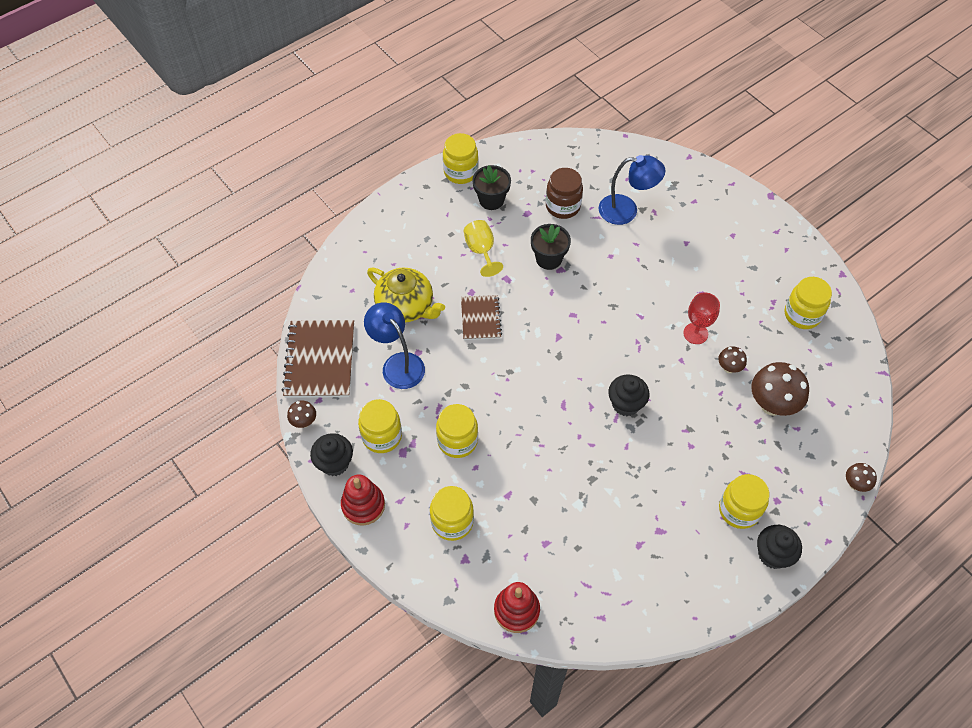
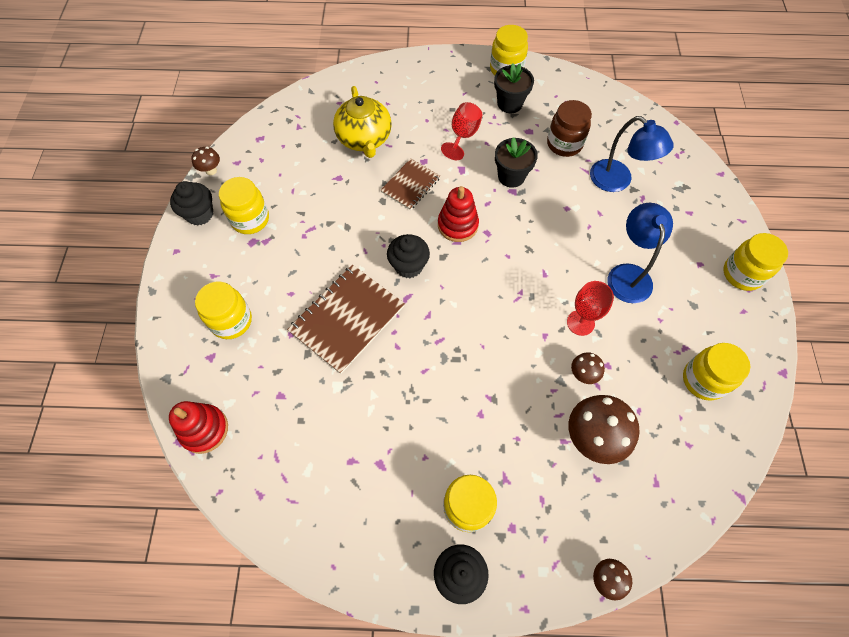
camera: 40 degrees right, 5 degrees up
(320, 360) = (266, 136): brown notebook -> brown notebook (347, 319)
(363, 505) = (186, 259): red stacking toy -> red stacking toy (457, 225)
(398, 364) = (315, 176): blue lamp -> blue lamp (628, 274)
(457, 441) = (298, 263): yellow jar -> yellow jar (742, 274)
(481, 251) = (463, 136): yellow goblet -> red goblet
(626, 404) = (459, 335): black cupcake -> black cupcake (408, 266)

